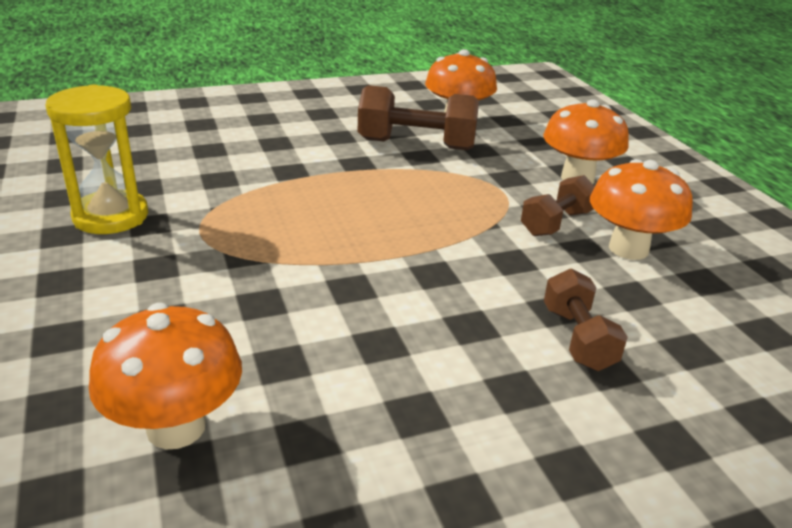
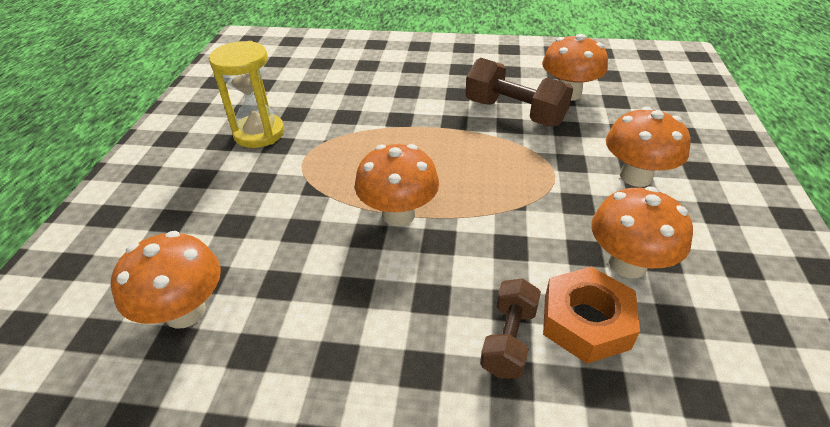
camera: 30 degrees right, 10 degrees up
(369, 260) = (398, 214): none -> orange mushroom
(556, 223) = (578, 219): brown dumbbell -> none
(632, 303) = (586, 321): none -> orange nut

